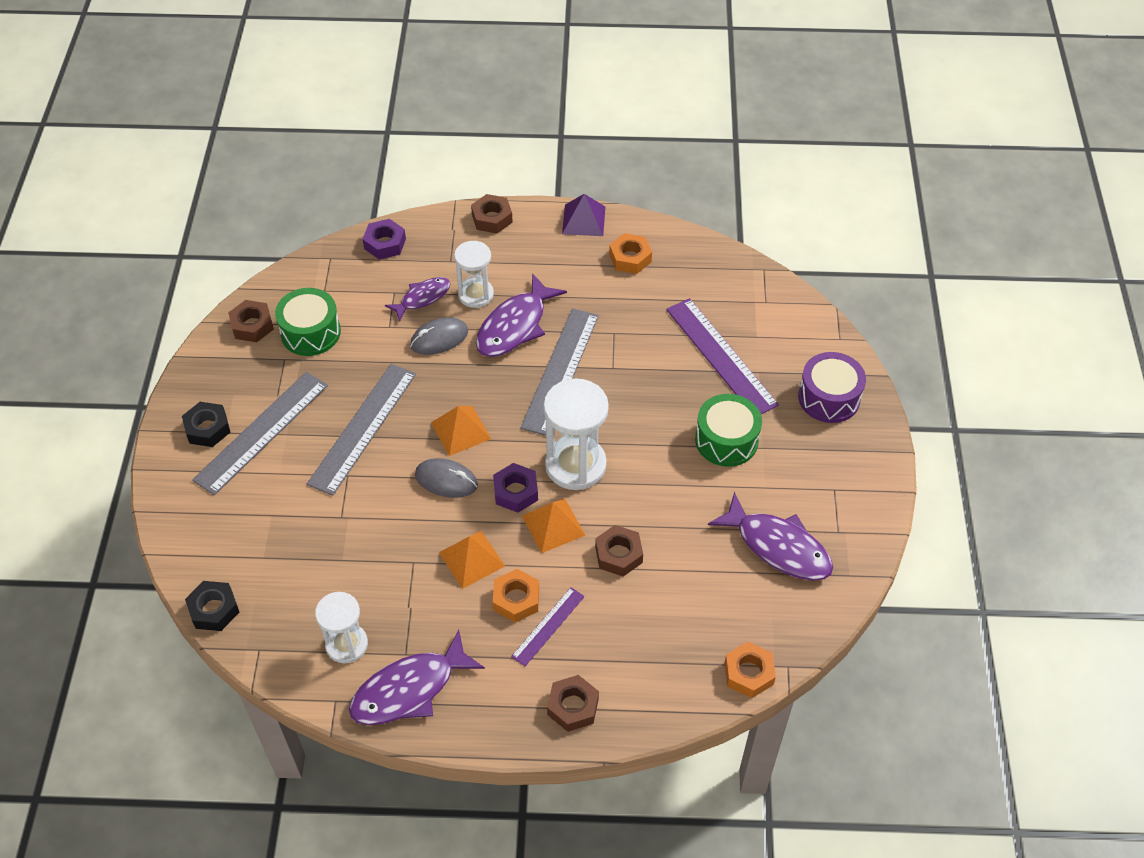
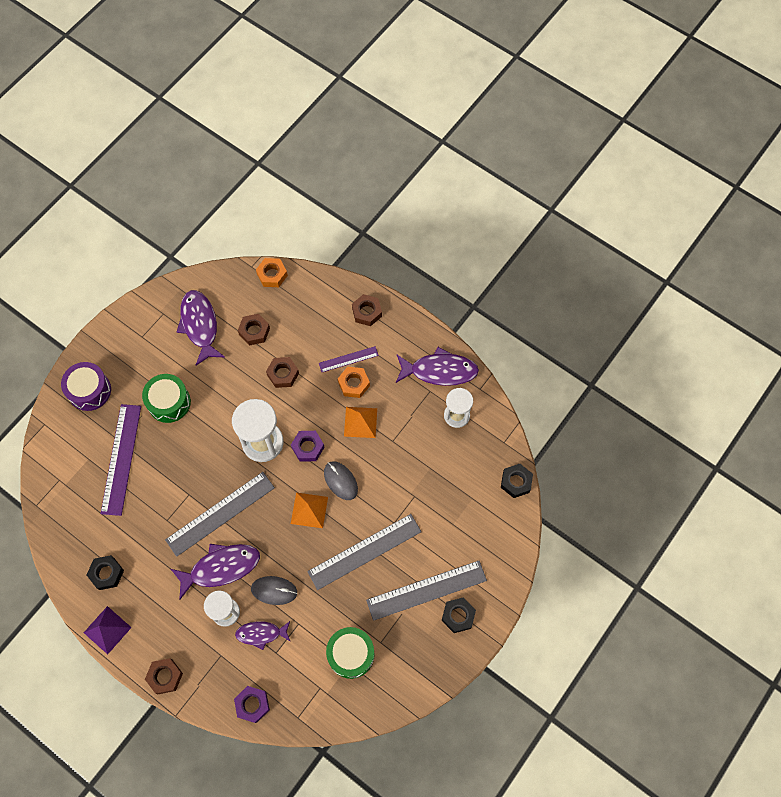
camera: 145 degrees left, 15 degrees up
(252, 325) = (385, 688): brown nut -> brown nut (254, 331)
(553, 525) = (303, 413): orange pyramid -> none
(630, 258) = (106, 573): orange nut -> black nut

